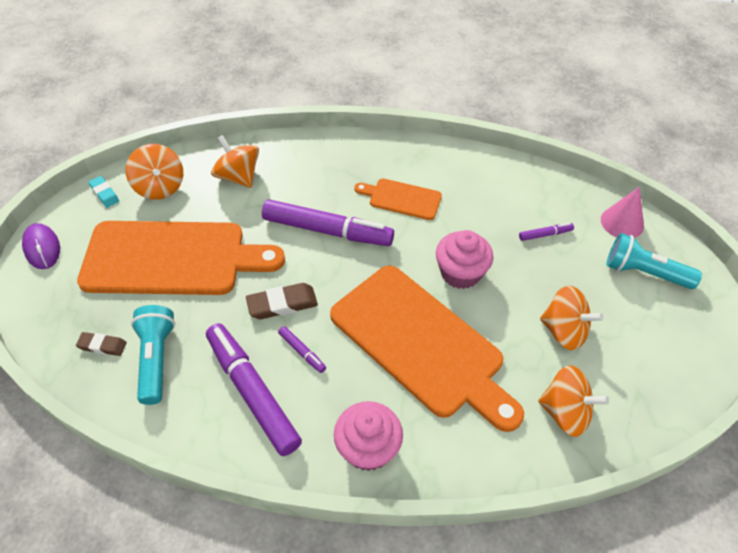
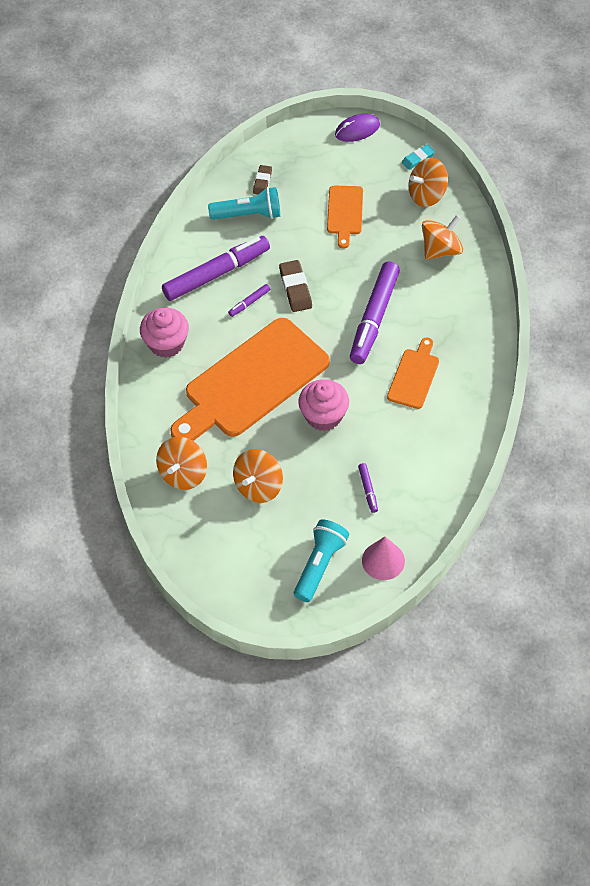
camera: 95 degrees right, 5 degrees up
(172, 258) = (345, 213): orange cutting board -> orange cutting board, size x0.47

